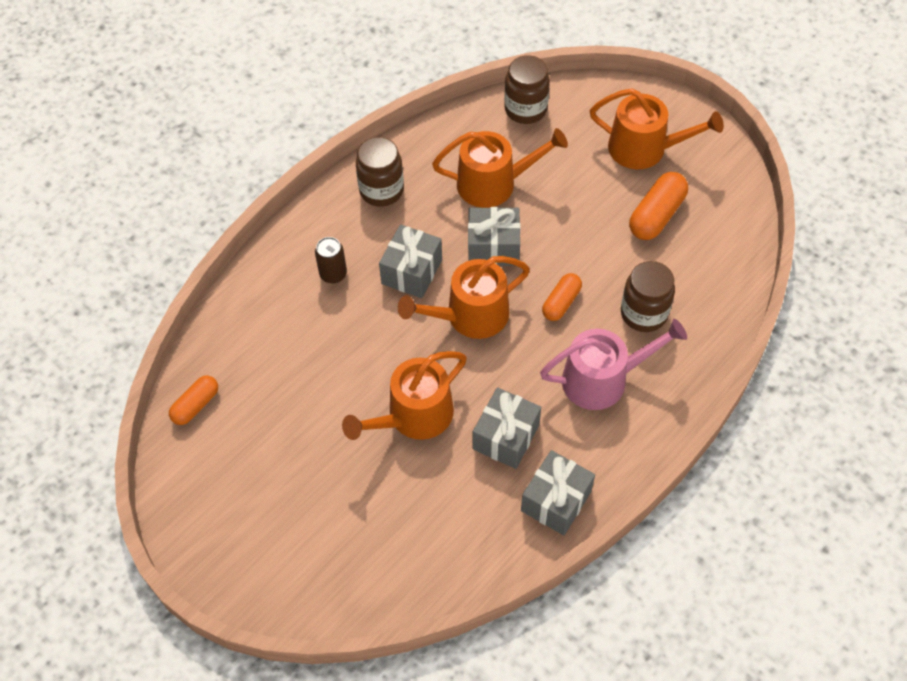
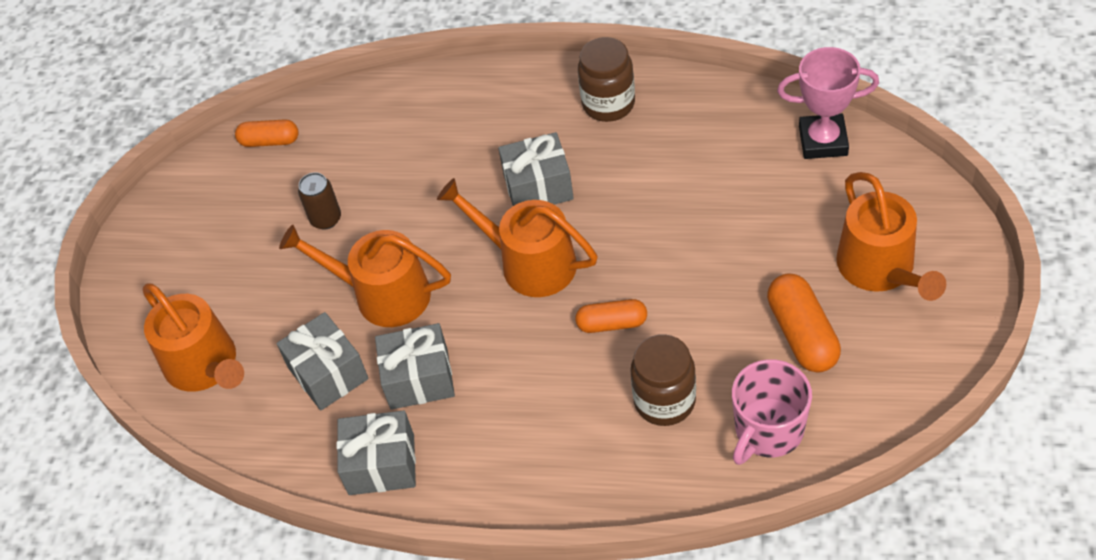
camera: 60 degrees right, 5 degrees down
(333, 274) = (482, 135): brown can -> brown can (326, 219)
(493, 247) = (626, 228): grey gift -> grey gift (328, 373)
(494, 183) = (703, 178): orange watering can -> orange watering can (205, 366)
(525, 109) = (823, 141): brown jar -> pink trophy
(602, 379) = (552, 416): pink watering can -> none
(656, 215) = (802, 334): orange capsule -> orange capsule turned 75 degrees clockwise
(709, 277) = (768, 430): none -> pink mug

